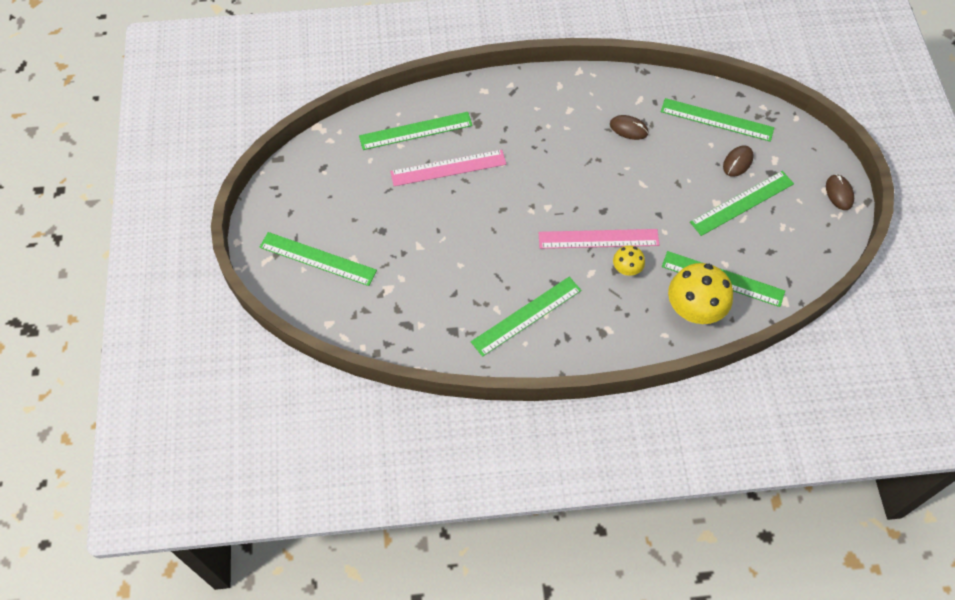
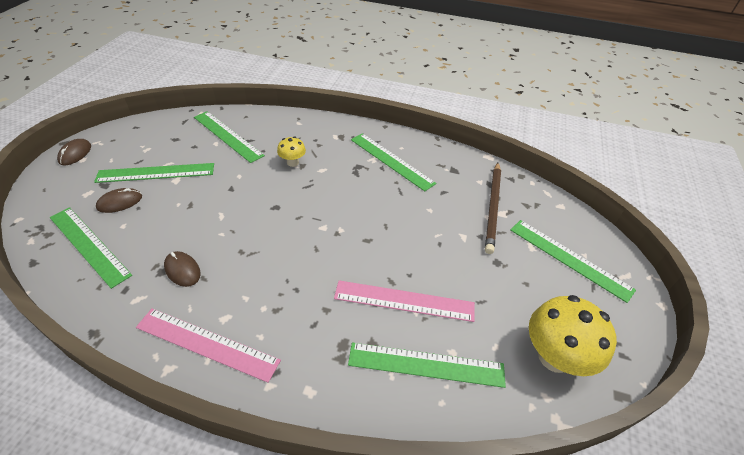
camera: 160 degrees left, 15 degrees down
(398, 292) = (493, 208): none -> brown pencil
(526, 316) = (391, 161): green ruler -> green ruler turned 60 degrees clockwise
(598, 239) = (297, 188): pink ruler -> pink ruler (207, 344)
(693, 310) = (266, 127): yellow mushroom -> yellow mushroom (554, 357)

